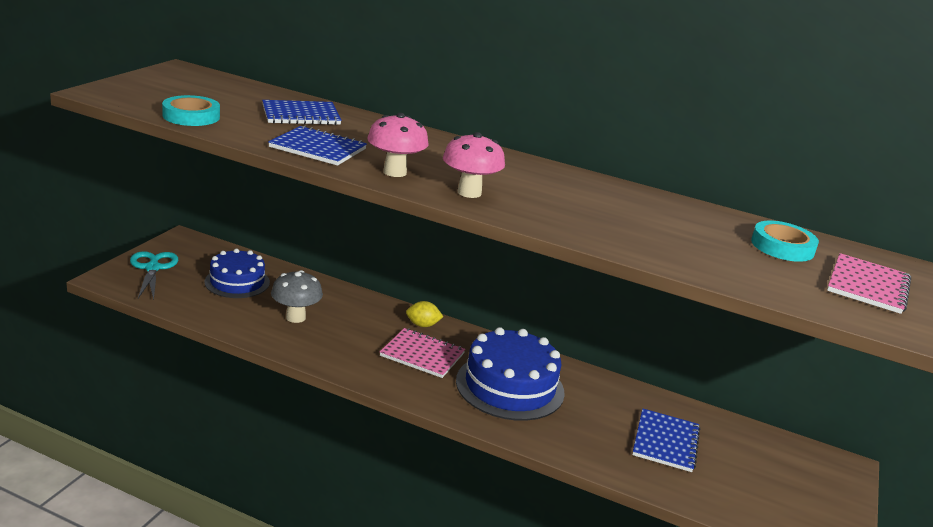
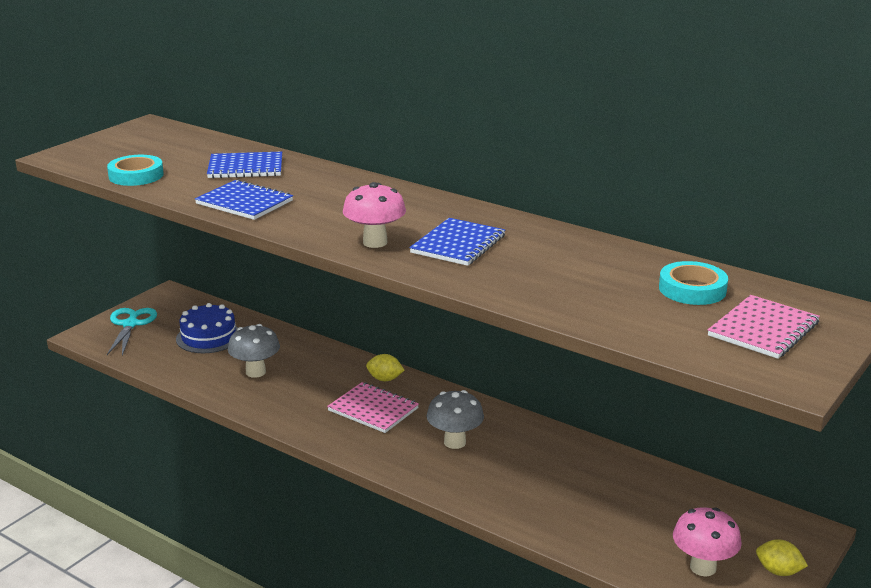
camera: 15 degrees right, 0 degrees up
(395, 172) = (309, 224): pink mushroom -> pink mushroom (703, 567)
(510, 386) = (455, 442): blue cake -> grey mushroom
(665, 442) = (605, 501): blue notebook -> blue notebook (458, 244)
(837, 504) = (778, 571): none -> yellow lemon

